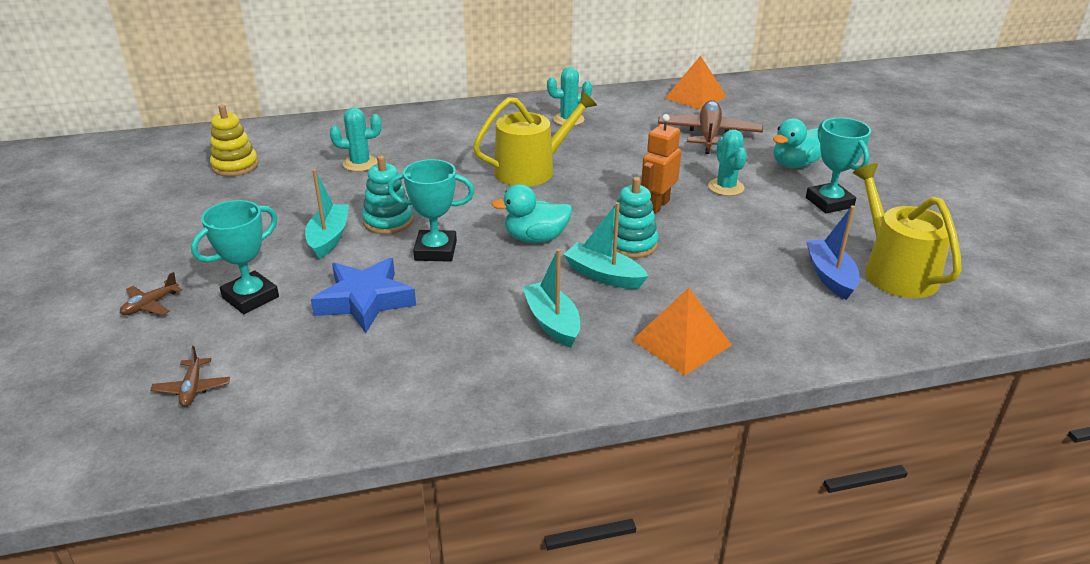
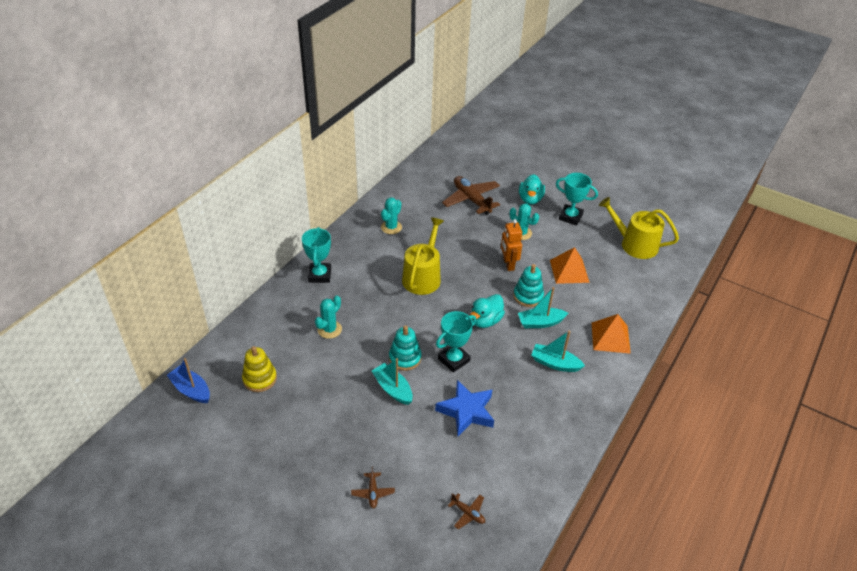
camera: 45 degrees left, 10 degrees up
(250, 297) = (413, 450): turquoise trophy -> turquoise trophy (319, 275)
(695, 97) = (431, 172): orange pyramid -> orange pyramid (569, 271)
(830, 276) = (617, 263): blue boat -> blue boat (191, 390)

